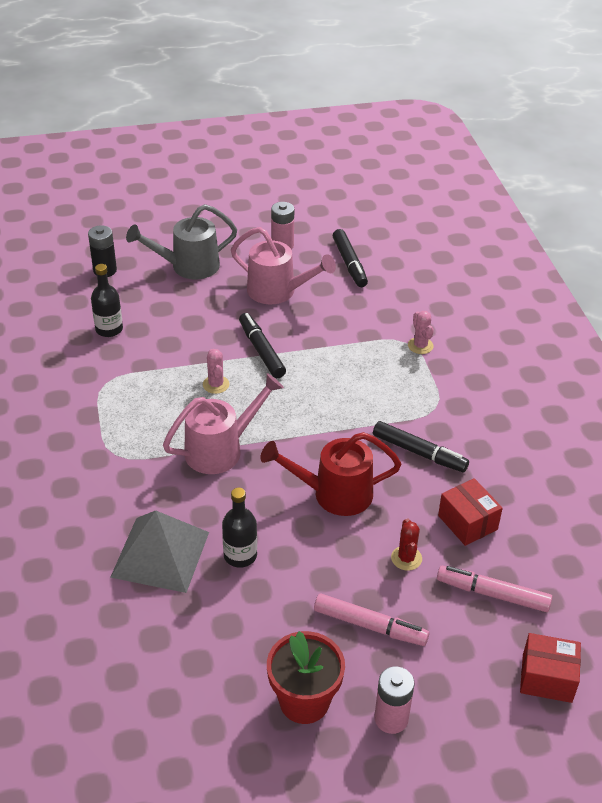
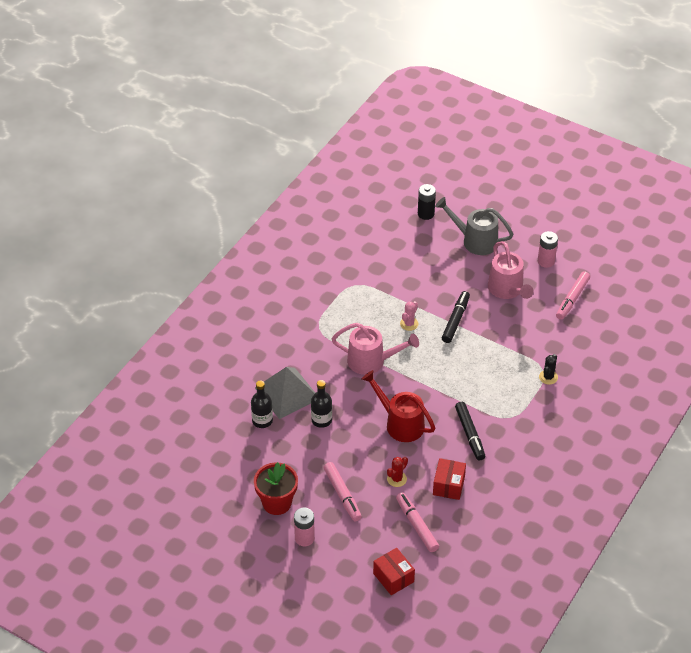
camera: 45 degrees right, 5 degrees up
(109, 329) = (389, 253): black bottle -> black bottle (262, 420)
(349, 263) = (572, 299): black marker -> pink marker
(420, 346) = (548, 377): pink cactus -> black cactus

